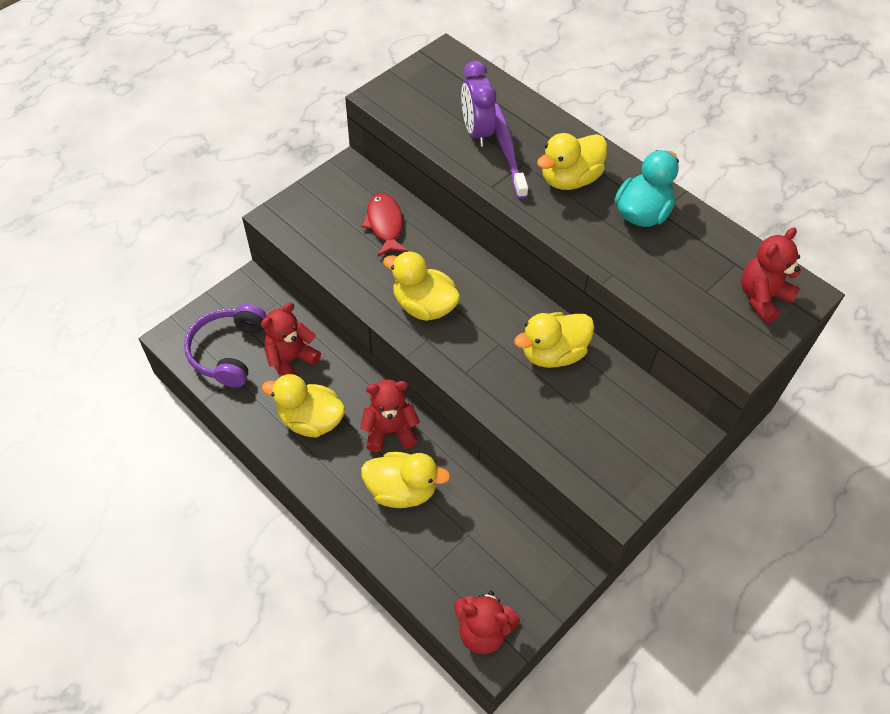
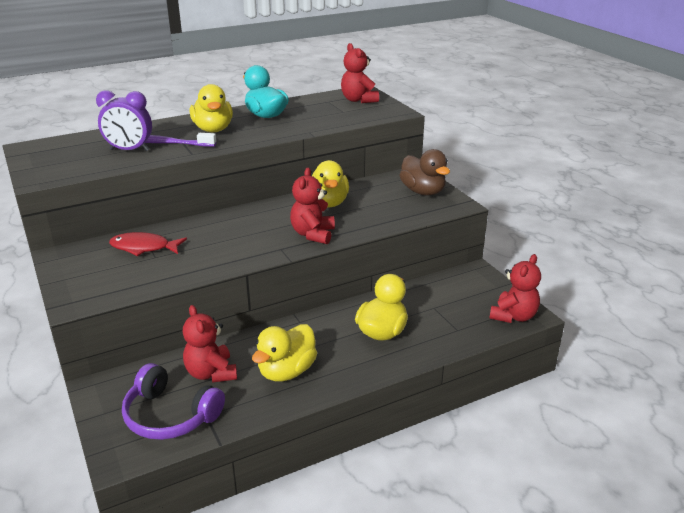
camera: 70 degrees left, 25 degrees down
(390, 431) = (323, 328): red teddy bear -> red teddy bear (313, 234)
(424, 306) = (246, 244): yellow duck -> none
(636, 453) = (423, 191): none -> brown duck

